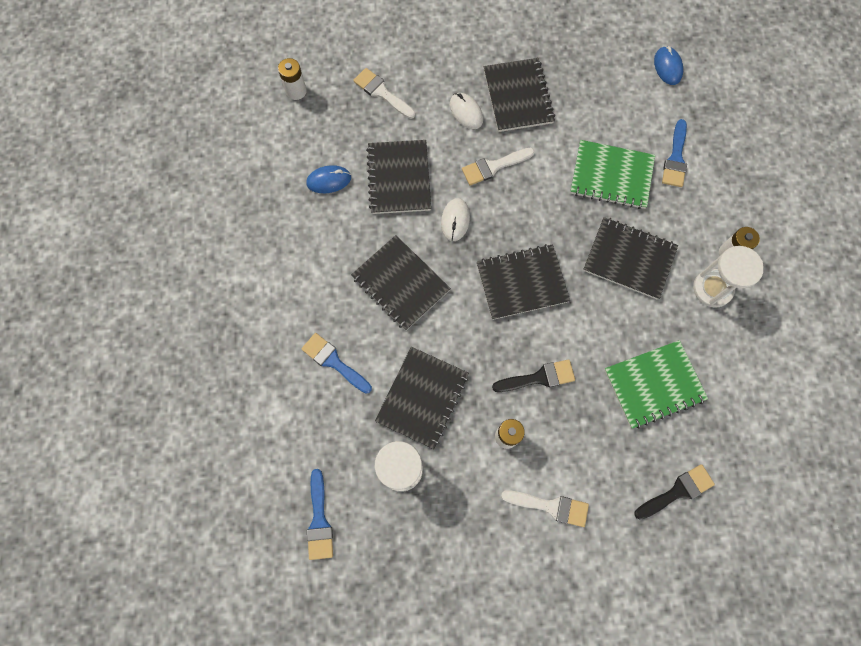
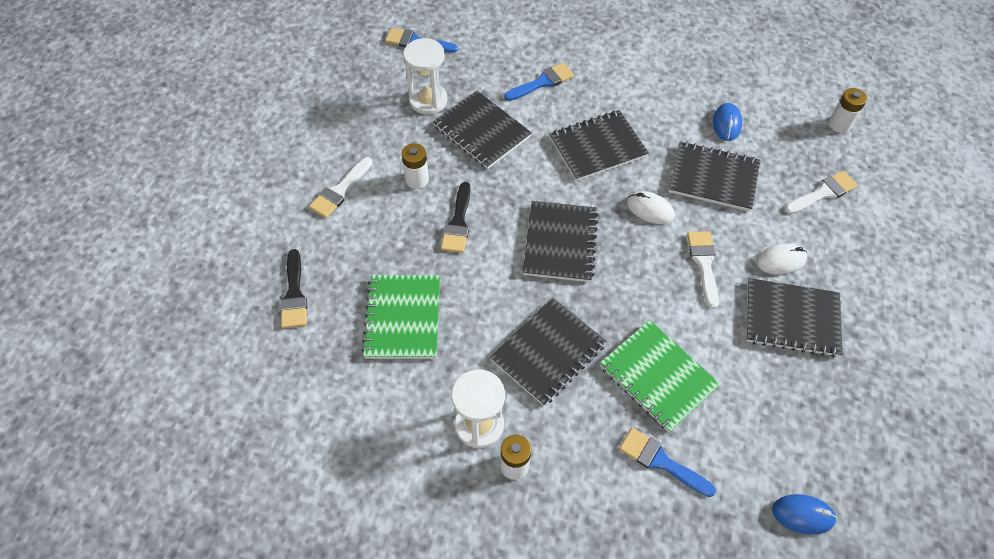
camera: 110 degrees right, 15 degrees down
(611, 176) = (657, 377): green notebook -> green notebook turned 75 degrees counterclockwise

